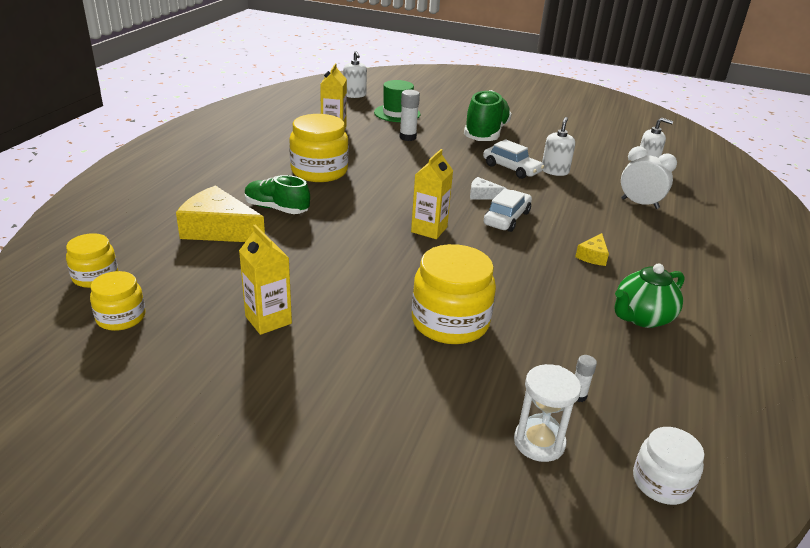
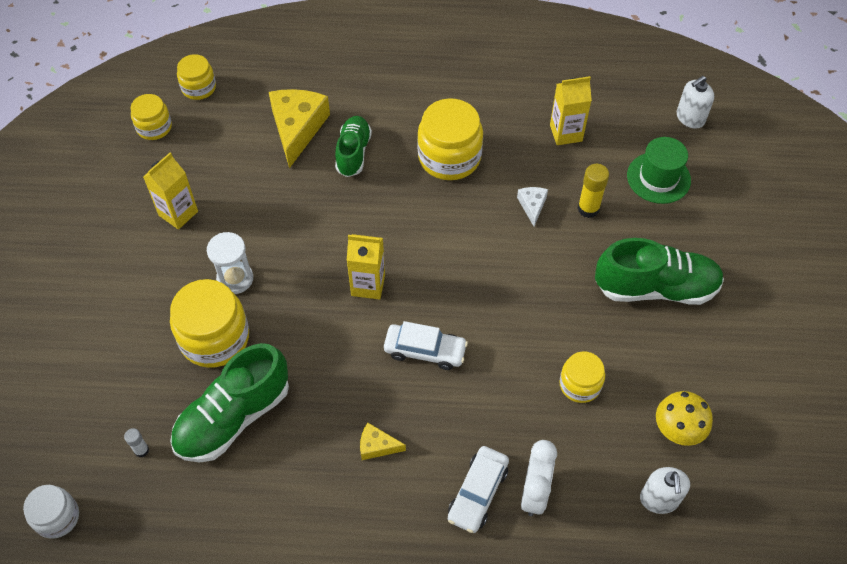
camera: 75 degrees right, 25 degrees up
(407, 137) = (588, 209): white glue stick -> yellow glue stick
(482, 195) = (470, 317): white cheese -> white cheese (532, 206)
(511, 169) = (559, 335): white car -> white car (477, 493)
(539, 442) = (82, 427): white hourglass -> white hourglass (235, 279)
(549, 326) = (233, 417): none -> green shoe
(555, 171) = (580, 384): white soap dispenser -> yellow jar
(596, 151) = (677, 429): none -> yellow mushroom
(642, 317) = (274, 499): green teapot -> none

